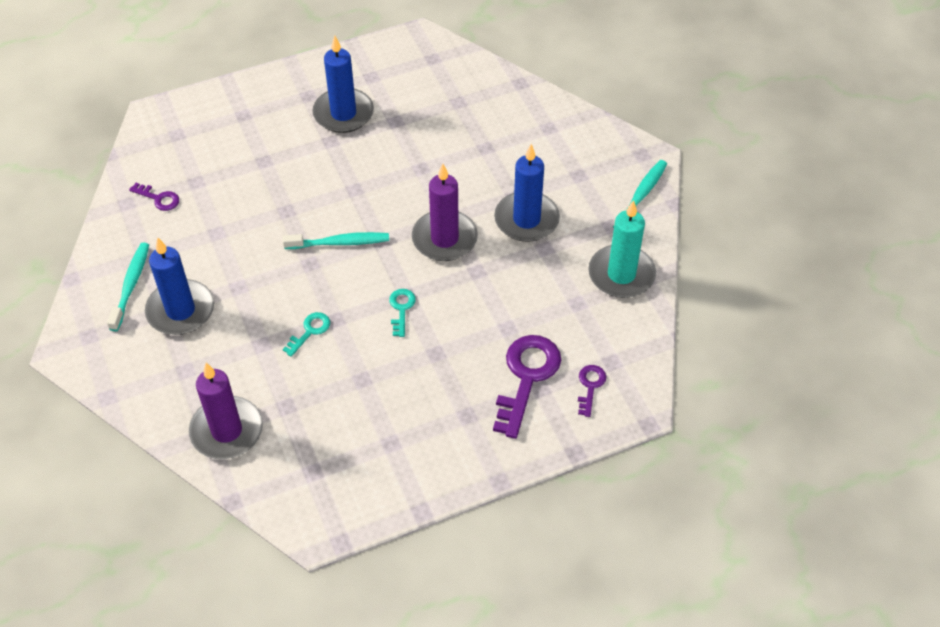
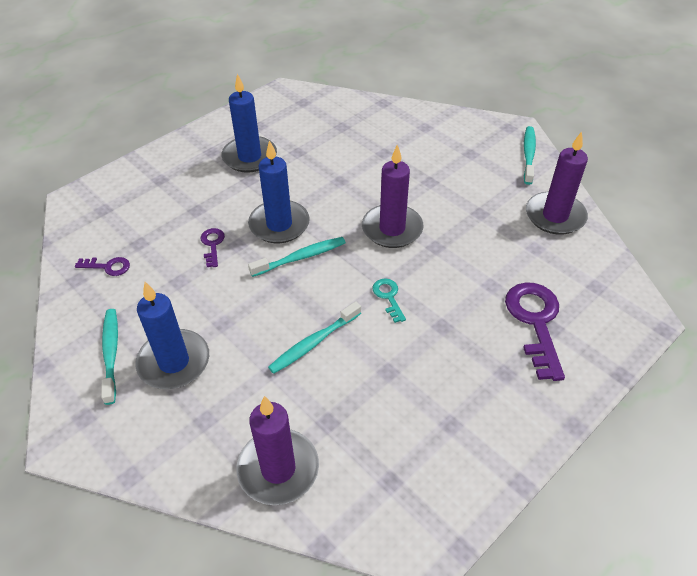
camera: 20 degrees left, 5 degrees down
(310, 331) = (314, 342): turquoise key -> turquoise toothbrush
(526, 220) = (451, 196): blue candle -> blue candle (279, 224)
(590, 386) = (594, 312): purple key -> purple key (212, 245)
(621, 274) = (555, 216): turquoise candle -> purple candle

